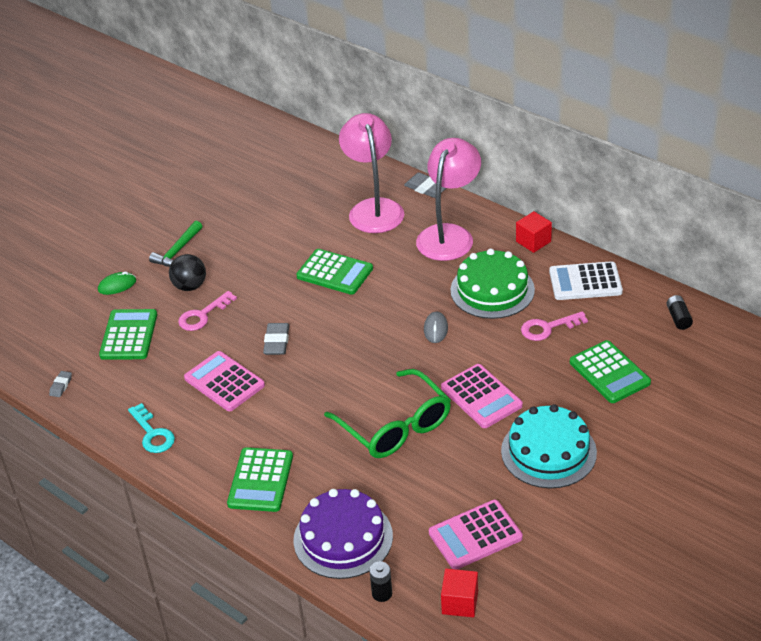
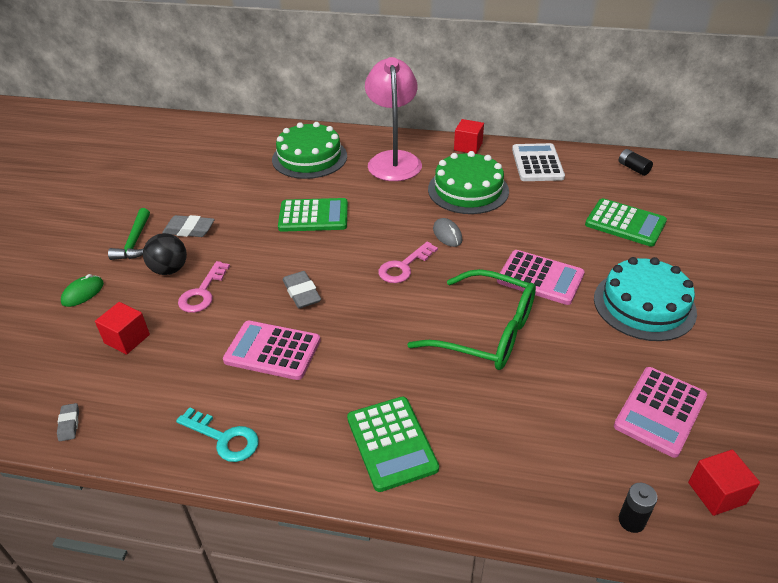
camera: 30 degrees left, 0 degrees up
(129, 335) = (127, 339): green calculator -> red cube
(343, 538) = (534, 472): purple cake -> none
(373, 208) = (309, 157): pink lamp -> green cake
(426, 188) = (344, 132): grey eraser -> grey eraser (189, 230)
(548, 328) = (542, 205): pink key -> pink key (404, 267)
(585, 282) = (537, 163): white calculator -> white calculator turned 120 degrees clockwise

